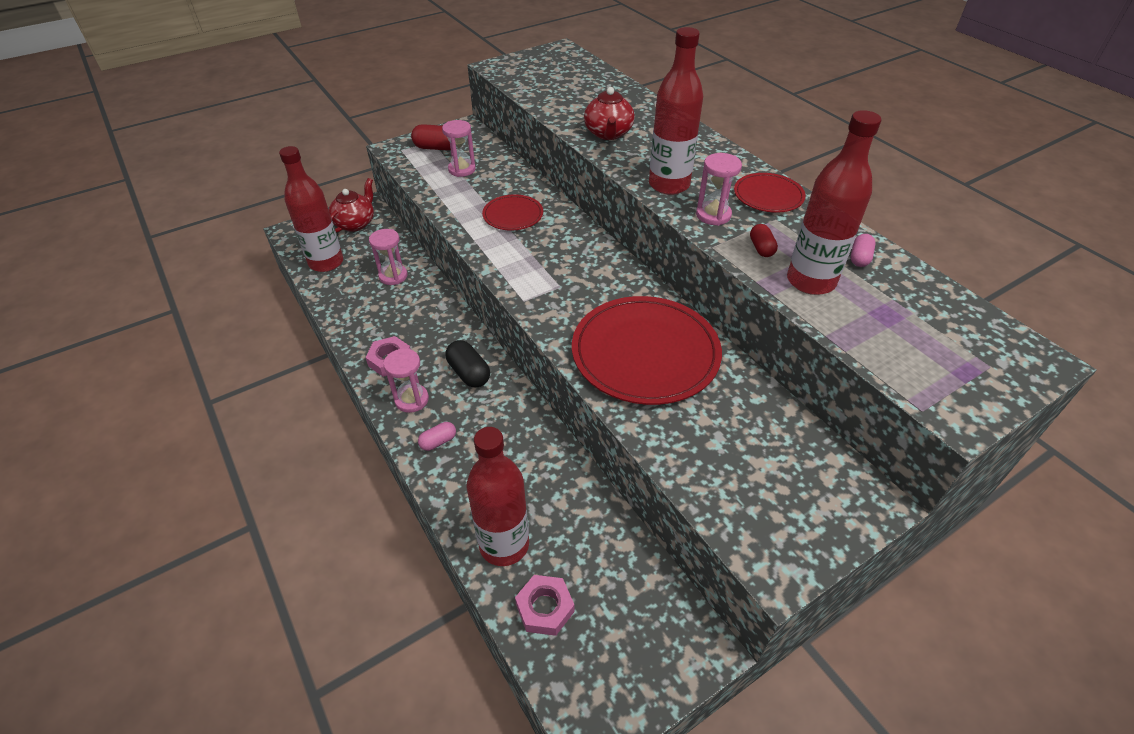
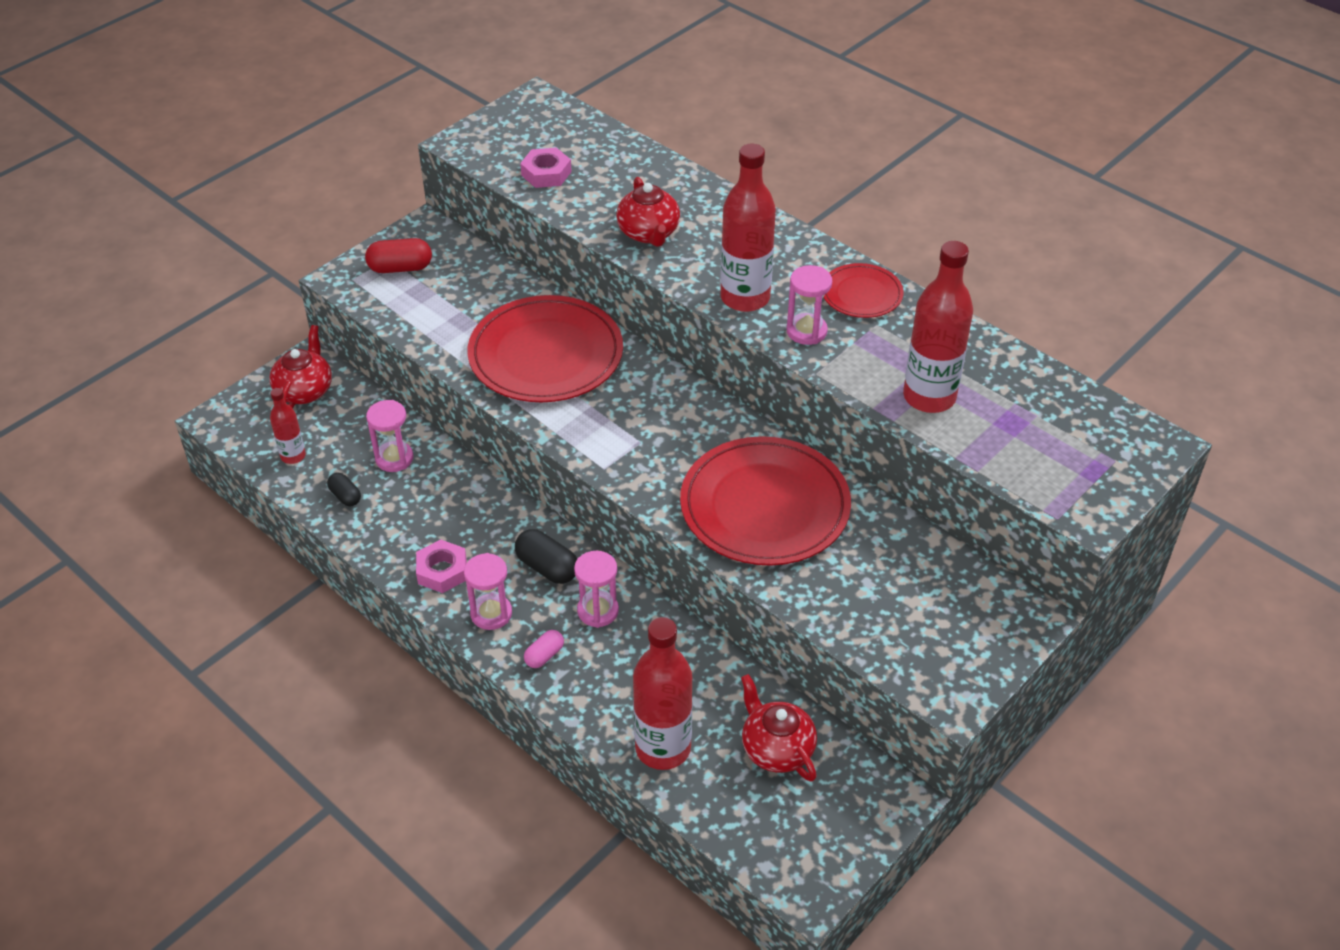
camera: 15 degrees left, 0 degrees up
(326, 263) = (293, 456): red bottle -> red bottle, size x0.53
(347, 295) = (345, 496): none -> black capsule
(462, 169) = (450, 297): pink hourglass -> pink hourglass (598, 611)
(513, 215) = (546, 354): red plate -> red plate, size x1.96
(545, 608) = (728, 799): pink nut -> pink nut (546, 173)
(603, 569) = (776, 748): none -> red teapot
(761, 248) = (869, 365): red capsule -> none
(859, 258) = (974, 359): pink capsule -> none

